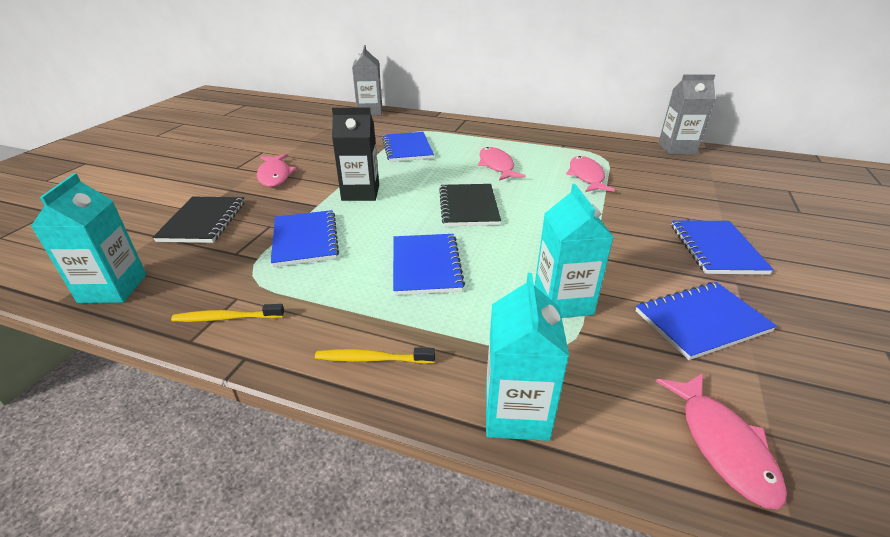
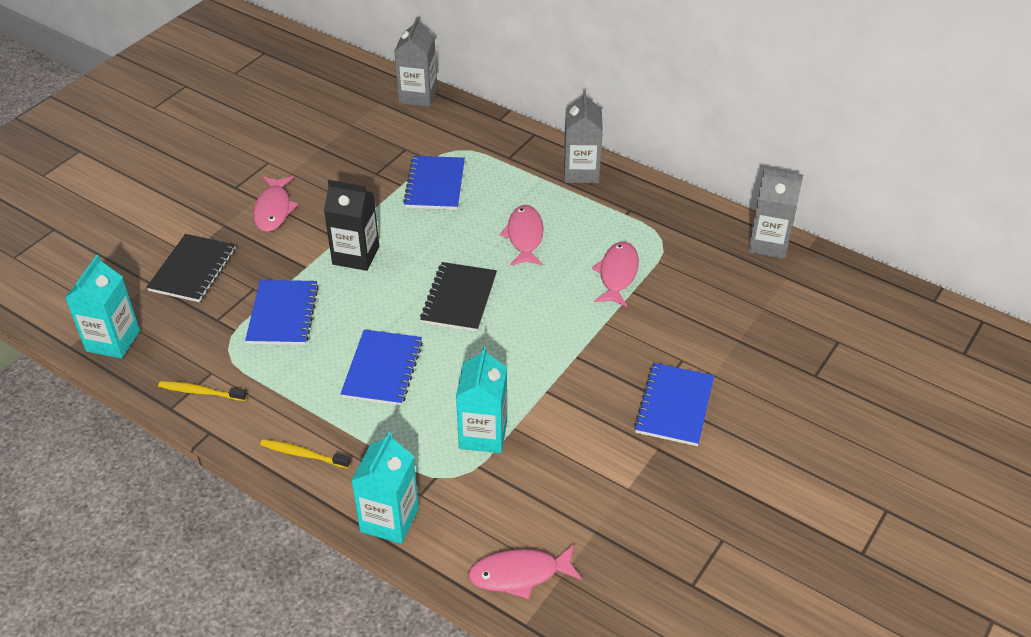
camera: 15 degrees right, 10 degrees up
(513, 132) = (581, 172): none -> grey carton
(702, 321) = (589, 479): blue notebook -> none
(722, 445) = (519, 574): pink fish -> pink fish turned 75 degrees clockwise

